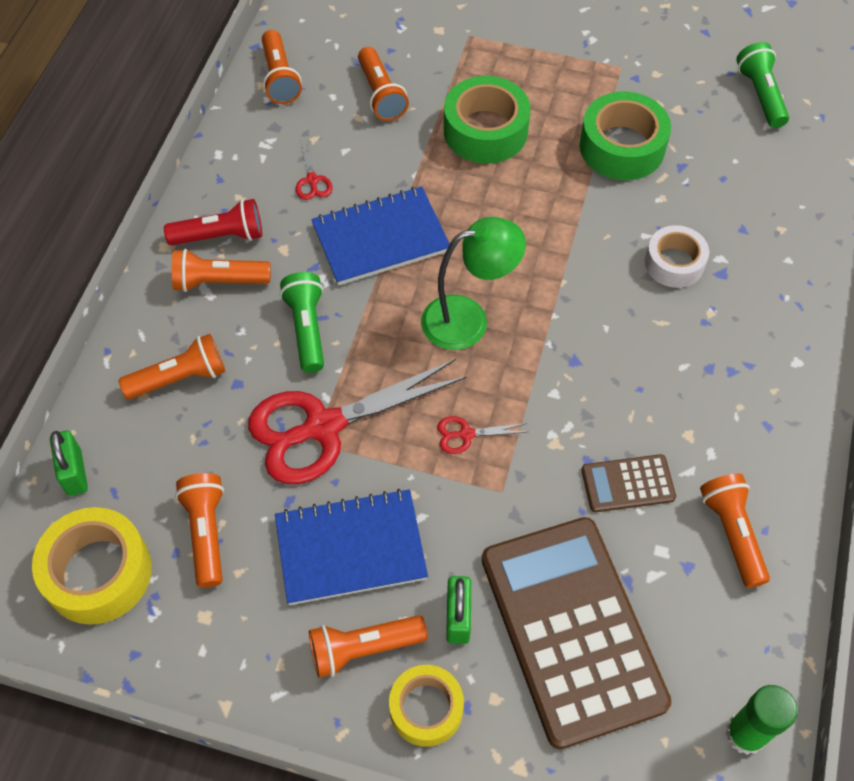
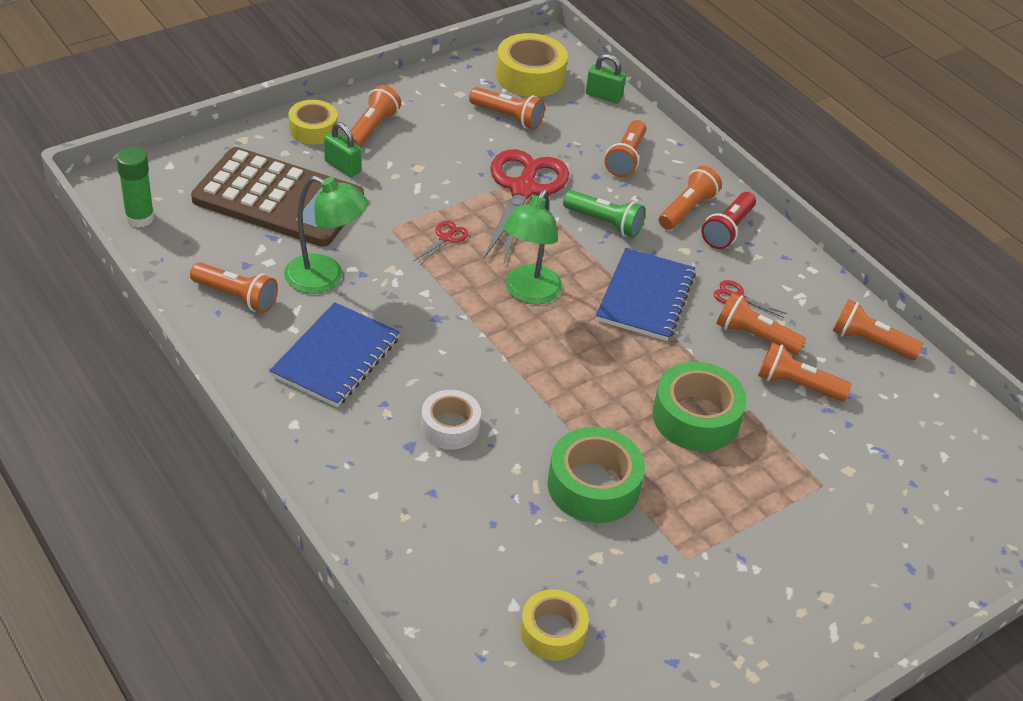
camera: 125 degrees right, 15 degrees down
(350, 548) = (432, 156): blue notebook -> blue notebook (336, 357)
(351, 145) = (754, 336): none -> orange flashlight
(628, 484) = (325, 278): brown calculator -> green lamp
(760, 95) = (552, 632): green flashlight -> yellow tape

